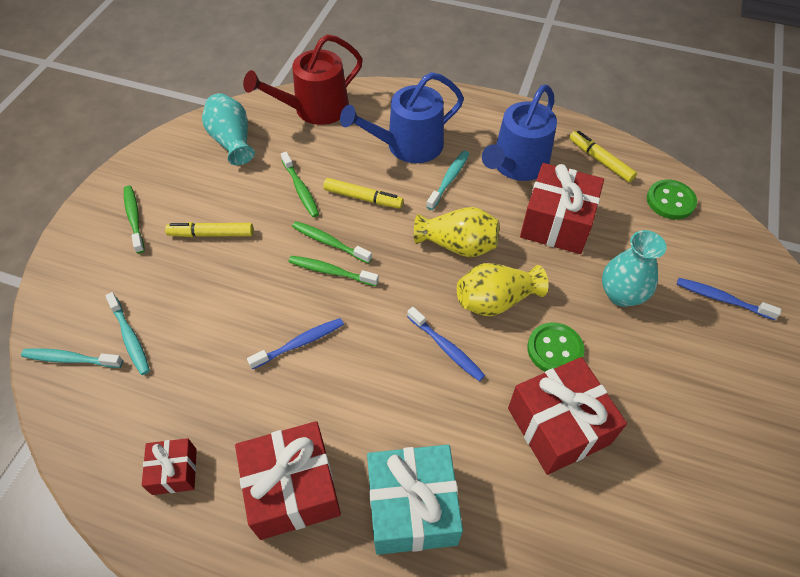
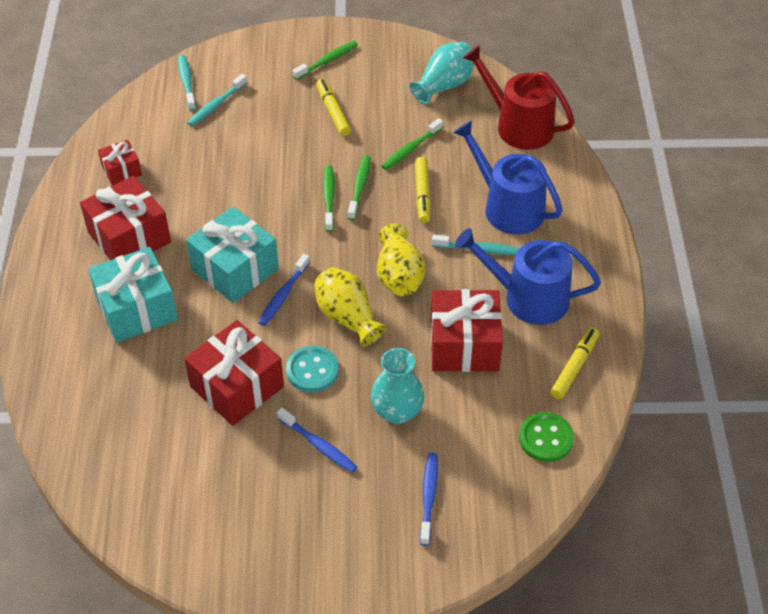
camera: 70 degrees right, 5 degrees down
(300, 343) = (250, 201): blue toothbrush -> blue toothbrush (318, 445)
(392, 384) = (235, 269): none -> turquoise gift
(554, 349) = (312, 370): green button -> turquoise button

